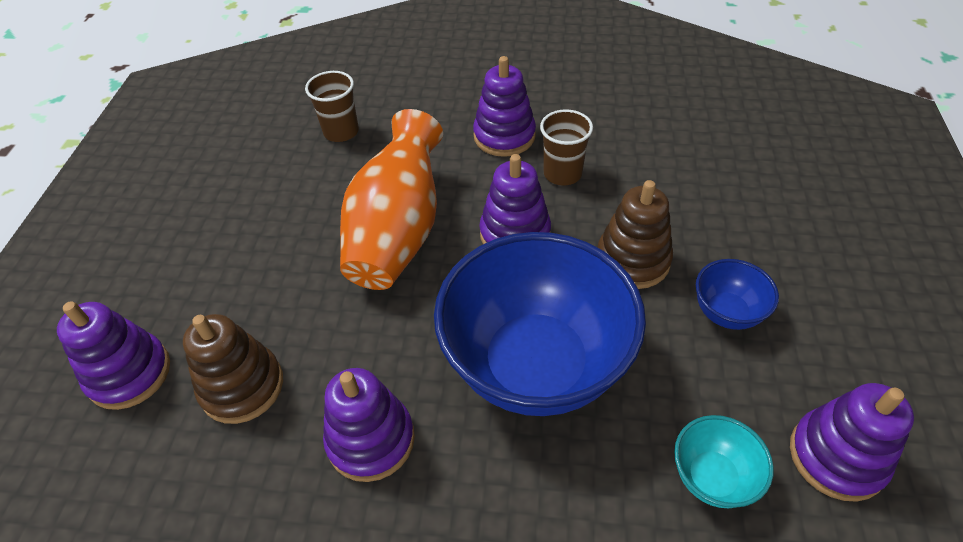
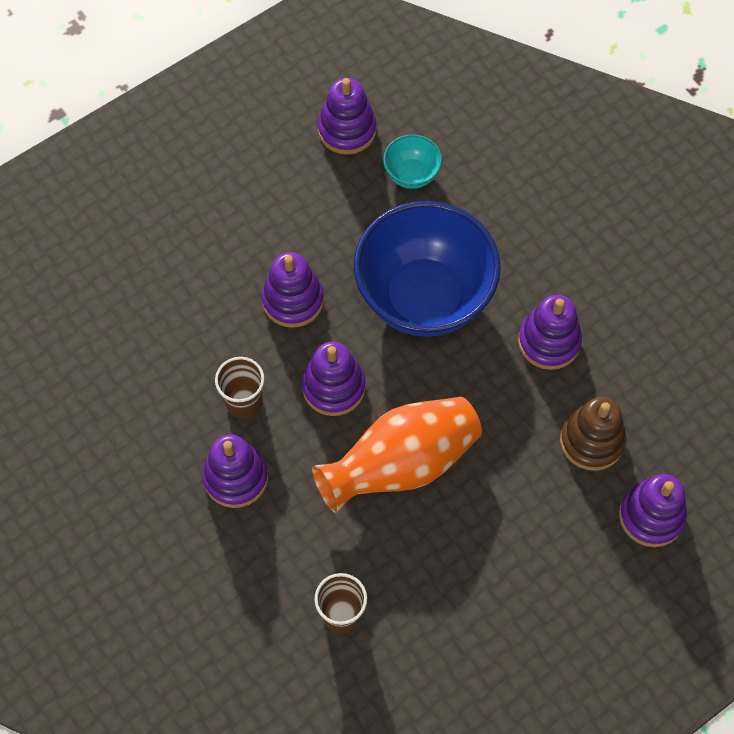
camera: 135 degrees left, 15 degrees up
(632, 260) = (293, 300): brown stacking toy -> purple stacking toy
(726, 313) = (291, 225): blue bowl -> none

